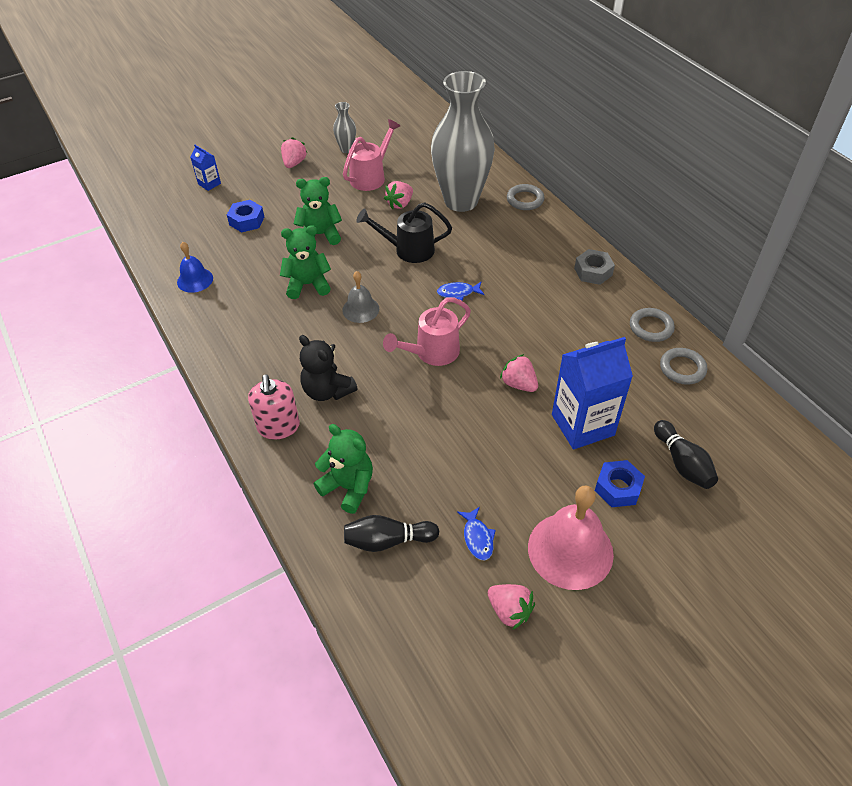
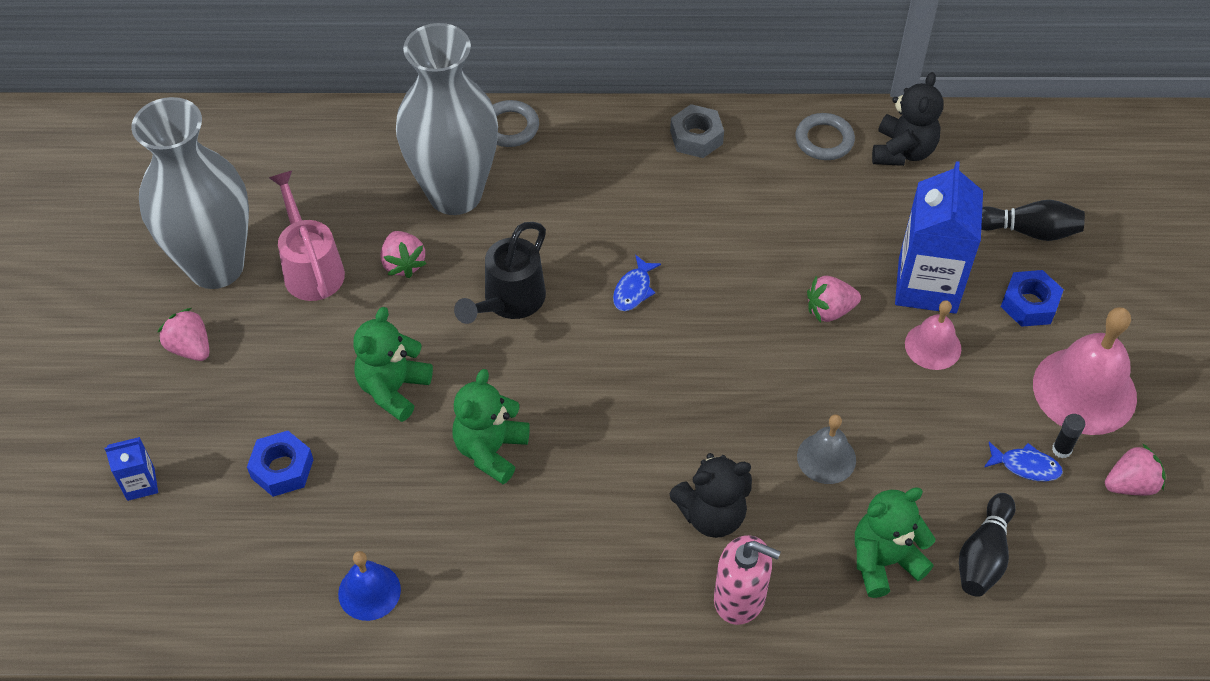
camera: 60 degrees left, 5 degrees up
(346, 149) = (216, 266): grey vase -> grey vase, size x2.48
(360, 309) = (586, 410): grey bell -> grey bell (826, 458)
(431, 353) = (721, 371): pink watering can -> none
(507, 555) = (1061, 450): none -> black glue stick
(535, 447) = (933, 346): none -> pink bell
(682, 368) = (902, 151): grey ring -> black teddy bear

